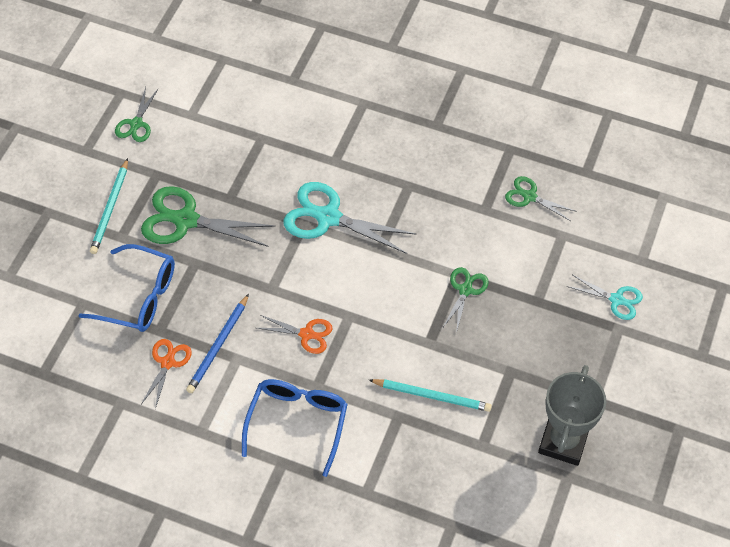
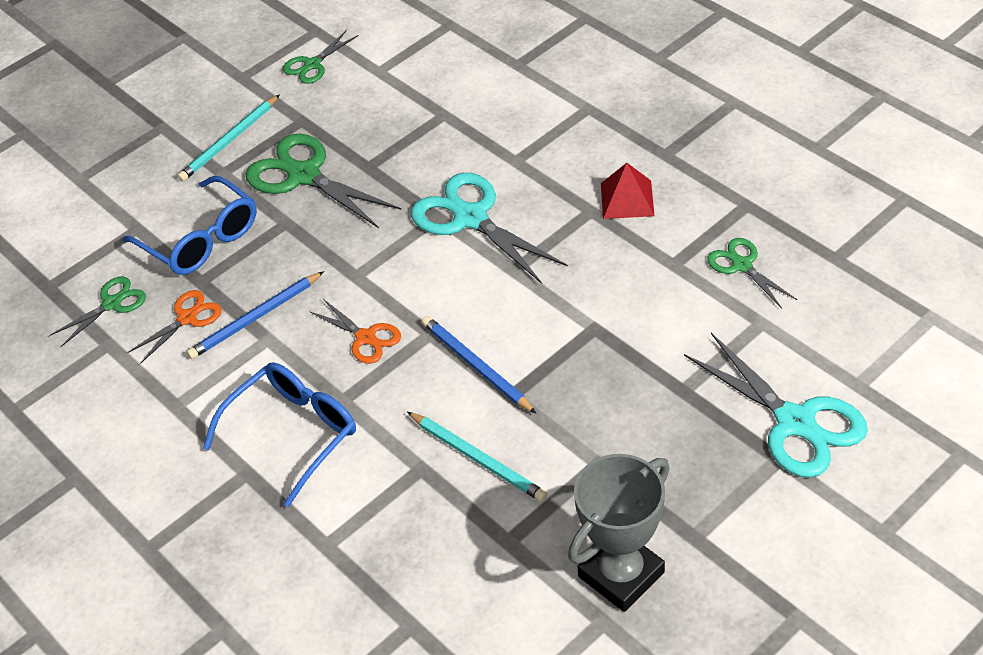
camera: 30 degrees right, 10 degrees down
(395, 330) = (476, 366): none -> blue pencil
(429, 169) = (627, 199): none -> red pyramid
(465, 290) = (594, 348): green scissors -> green scissors (112, 304)
(616, 299) = (795, 422): turquoise scissors -> turquoise scissors, size x1.81

